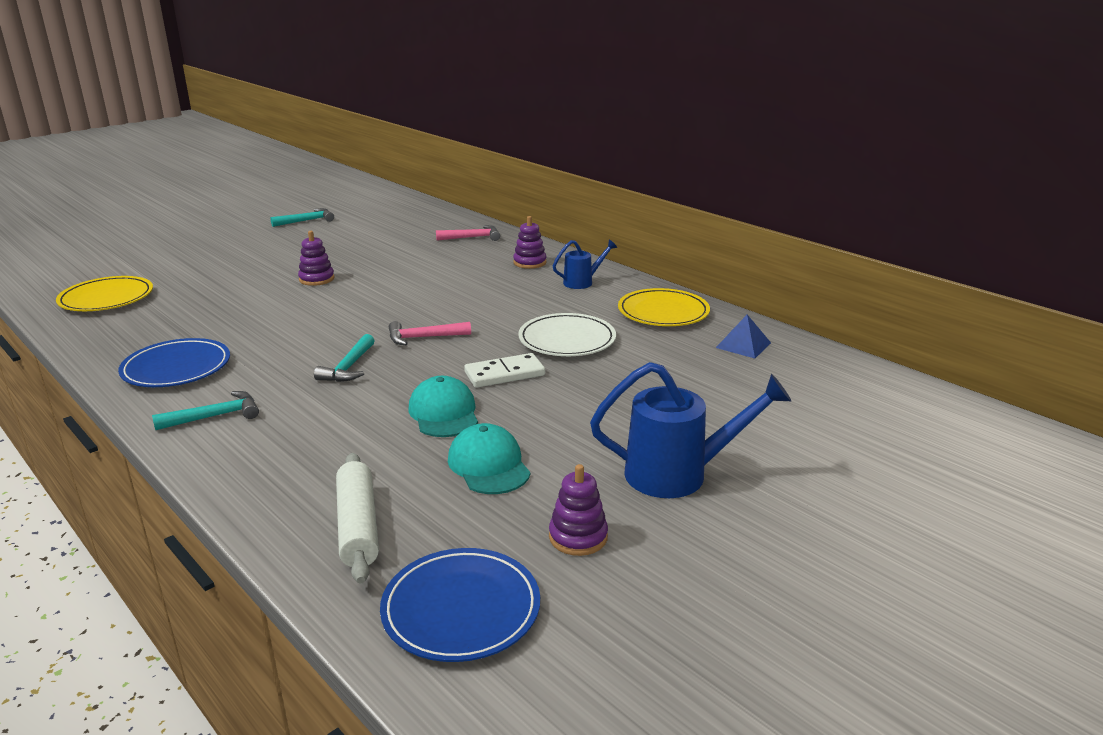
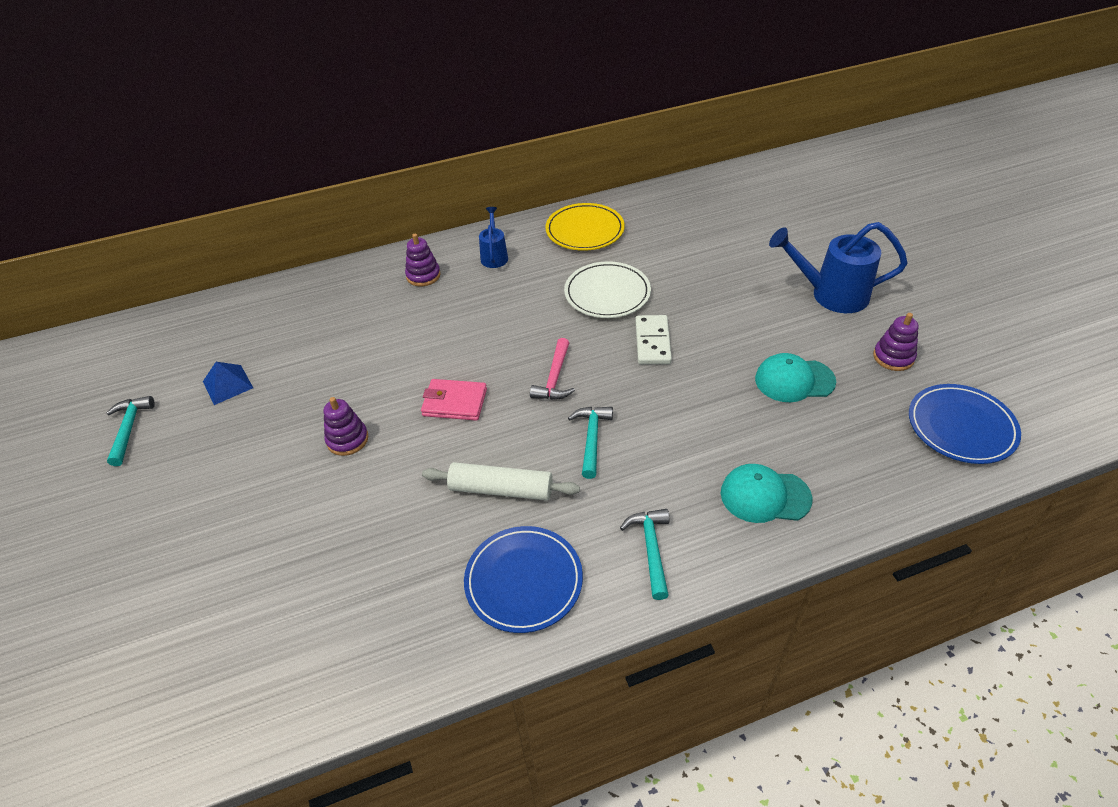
camera: 65 degrees left, 20 degrees up
(106, 298) = (256, 663): yellow plate -> none
(349, 367) = (591, 439): turquoise hammer -> turquoise hammer turned 120 degrees counterclockwise
(358, 526) = (859, 465): white rolling pin -> white rolling pin (501, 489)
(373, 305) = (454, 402): none -> pink wallet
(444, 413) = (706, 390): turquoise cap -> turquoise cap (765, 496)
(472, 237) = (321, 299): pink hammer -> none
(678, 474) = (831, 295): blue watering can -> blue watering can turned 105 degrees counterclockwise
(743, 345) = (663, 211): blue pyramid -> blue pyramid (227, 384)

